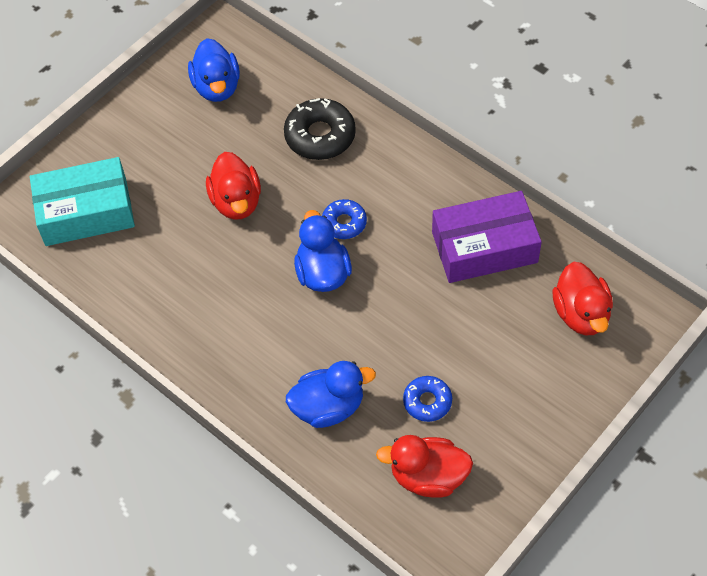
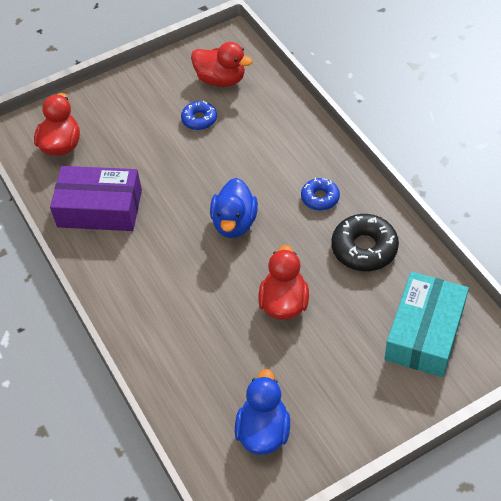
camera: 160 degrees left, 5 degrees down
(86, 212) = (424, 333): turquoise box -> turquoise box turned 75 degrees counterclockwise
(320, 136) = (184, 344): black donut -> black donut (364, 248)
(328, 407) = (269, 133): blue duck -> none
(344, 223) = (199, 258): blue donut -> blue donut (320, 198)

